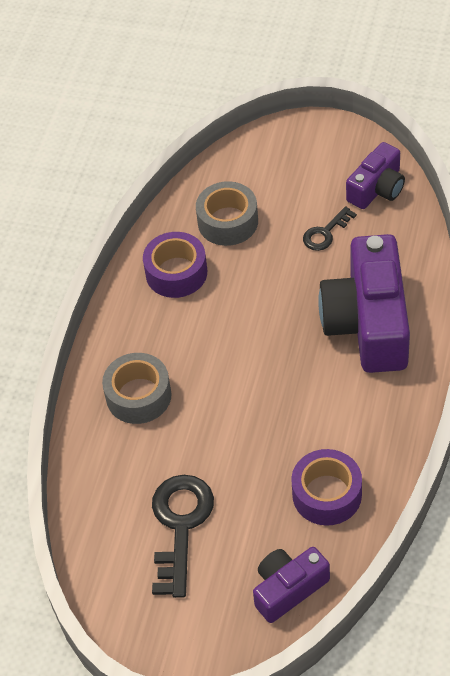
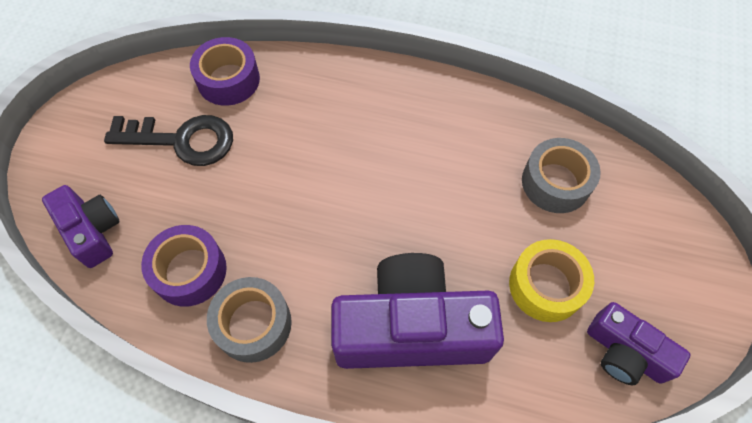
camera: 85 degrees right, 10 degrees up
(138, 396) = (331, 105): grey tape -> grey tape (253, 324)
(176, 273) = (482, 134): purple tape -> purple tape (228, 80)
(325, 233) = (546, 286): black key -> yellow tape

